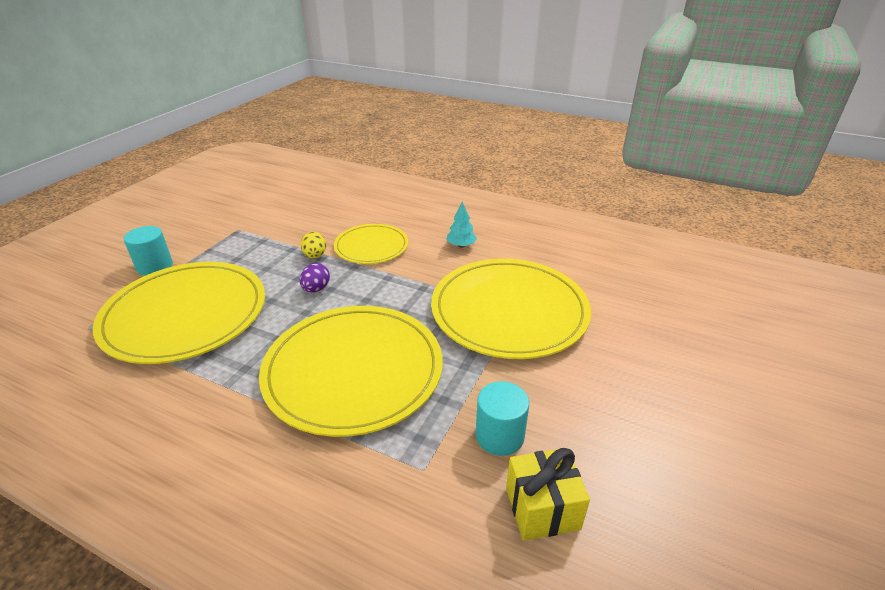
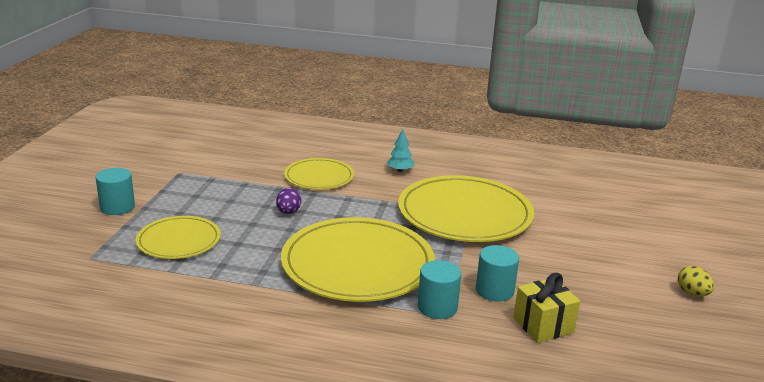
camera: 15 degrees left, 10 degrees down
(185, 315) = (179, 241): yellow plate -> yellow plate, size x0.56
(315, 256) = (270, 188): yellow egg -> yellow egg (692, 293)
(416, 454) = (437, 307): none -> turquoise cylinder

